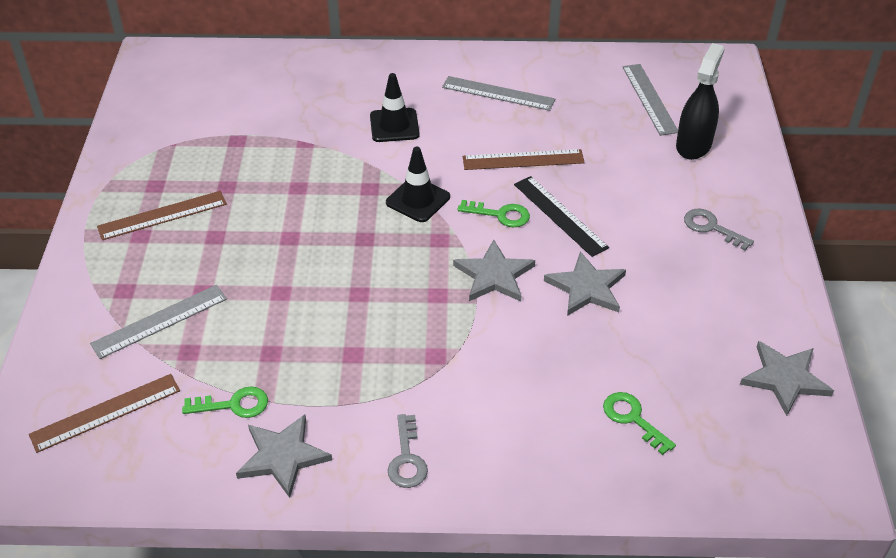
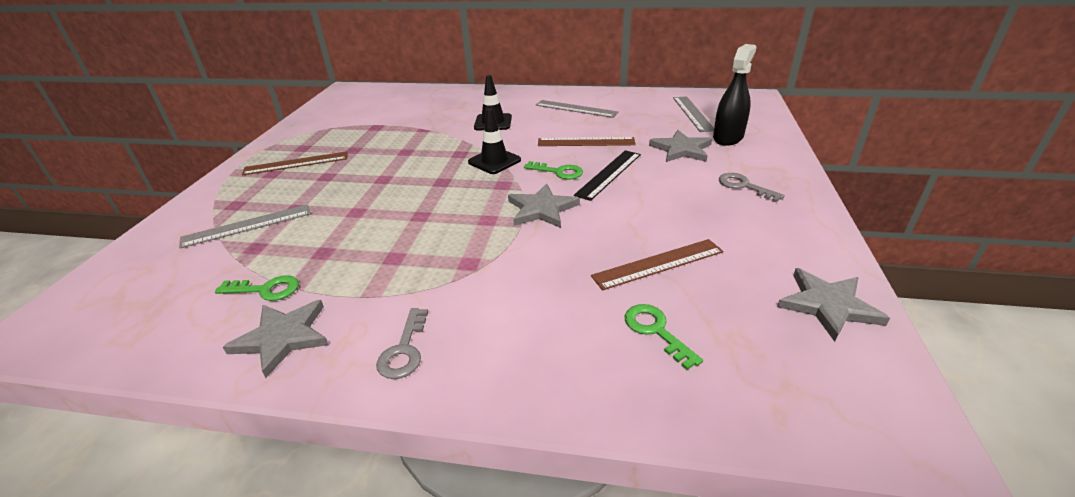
camera: 10 degrees right, 10 degrees down
(105, 412) = (152, 288): brown ruler -> brown ruler (658, 264)
(560, 215) = (609, 174): black ruler -> black ruler turned 60 degrees clockwise
(586, 288) = (623, 221): grey star -> grey star (681, 149)

